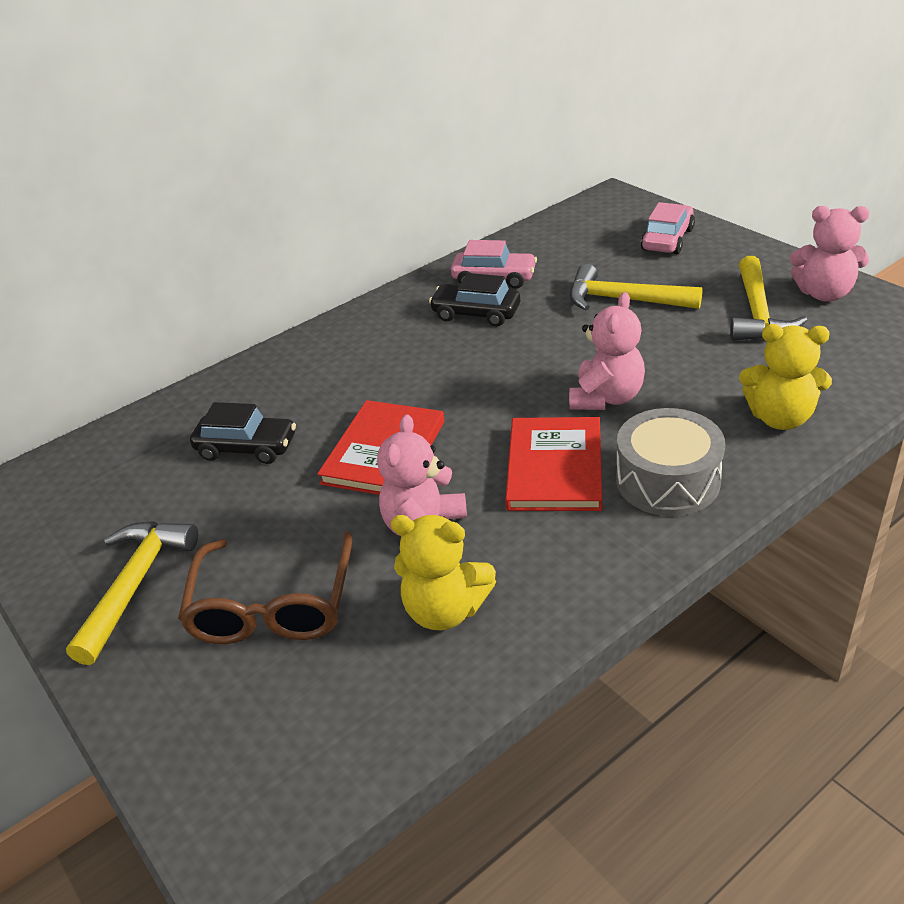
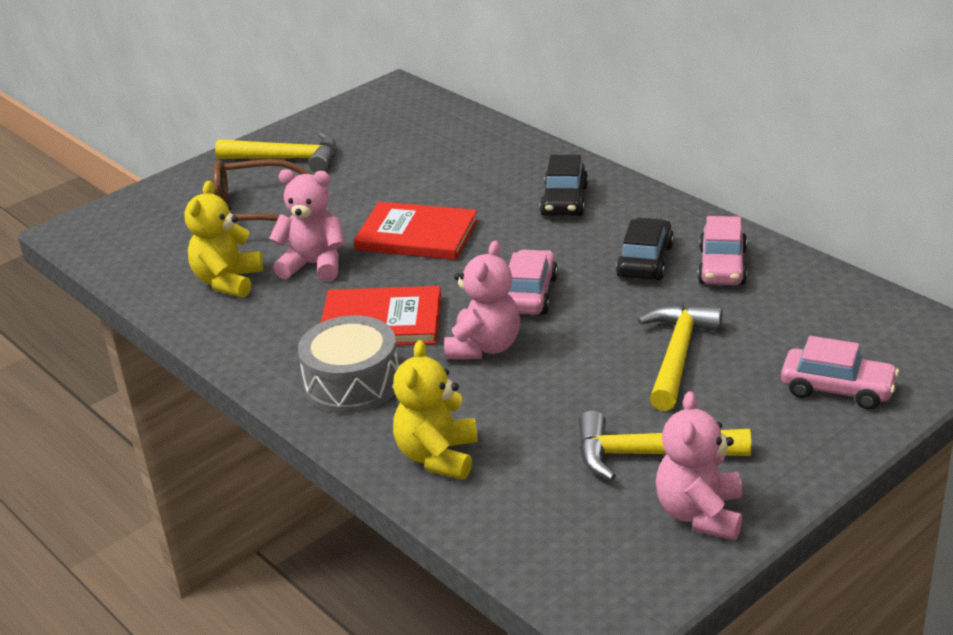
camera: 85 degrees right, 5 degrees down
(247, 448) = (432, 173): black car -> black car (564, 201)
(519, 374) = (529, 295): none -> pink car
(606, 398) = (484, 347): pink teddy bear -> pink teddy bear turned 90 degrees counterclockwise

